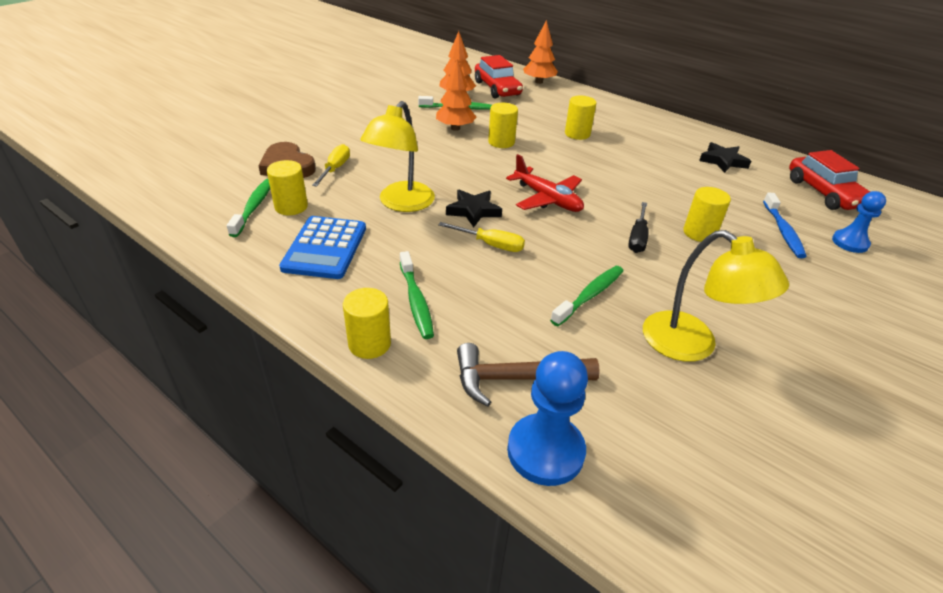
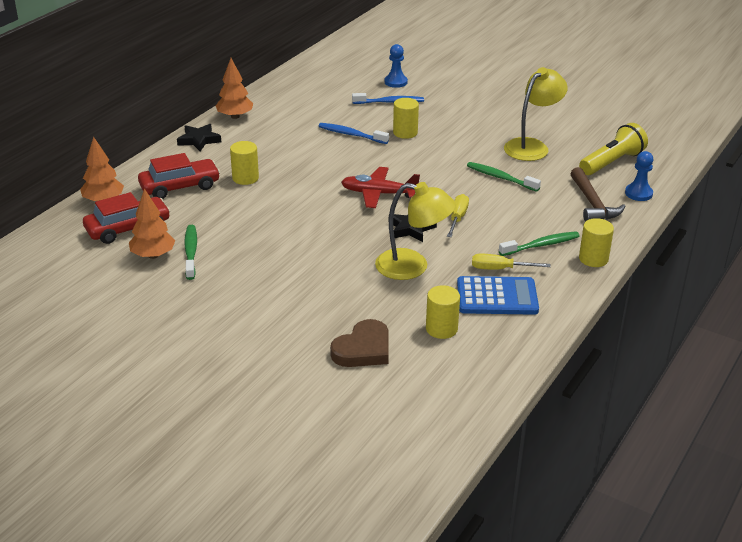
camera: 95 degrees left, 5 degrees down
(254, 207) = (451, 352): green toothbrush -> none
(335, 169) = (360, 315): yellow screwdriver -> yellow screwdriver (500, 269)
(455, 128) = (246, 250): orange tree -> orange tree (235, 116)
(501, 142) = (274, 220): yellow cylinder -> none
(545, 451) = (638, 193): blue pawn -> blue pawn, size x0.65
(547, 199) = (378, 194): red plane -> red plane turned 120 degrees counterclockwise
(637, 238) = (422, 157): black screwdriver -> none
(655, 440) = (611, 162): none -> yellow flashlight
(682, 195) = (351, 135): none -> blue toothbrush
(723, 161) = (285, 112): black star -> black star (199, 140)
(824, 193) = (328, 80): red car -> red car (180, 187)

